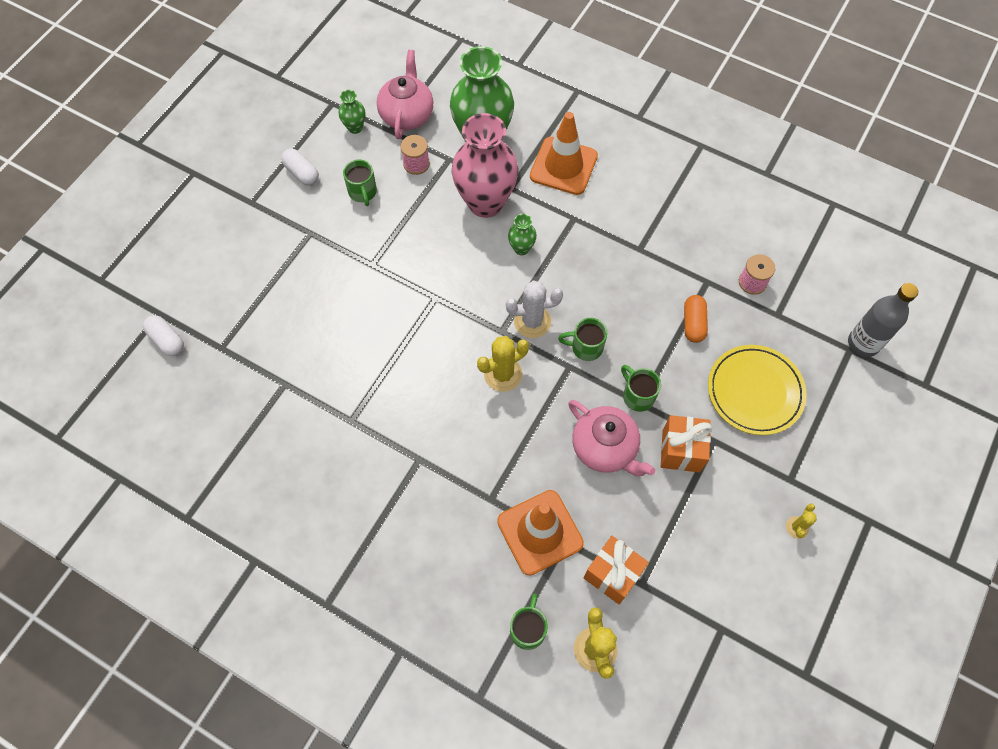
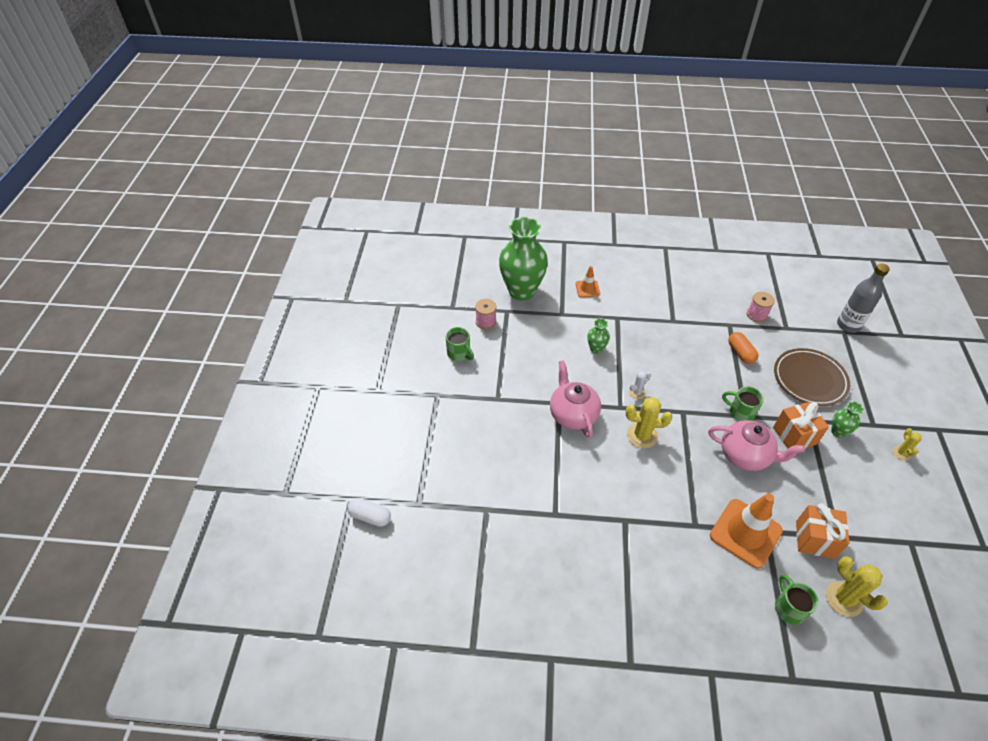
camera: 25 degrees left, 15 degrees down
(302, 173) = (405, 357): white capsule -> none
(355, 127) = (425, 314): green vase -> green vase (838, 432)
(407, 115) = (458, 293): pink teapot -> pink teapot (573, 414)
(485, 203) = (551, 329): pink vase -> none
(503, 374) = (642, 435): yellow cactus -> yellow cactus turned 60 degrees clockwise
(532, 321) = (637, 393): white cactus -> white cactus, size x0.56
(563, 166) = (587, 289): orange traffic cone -> orange traffic cone, size x0.51
(585, 347) = (684, 395): green mug -> none
(755, 391) = (809, 379): yellow plate -> brown plate

